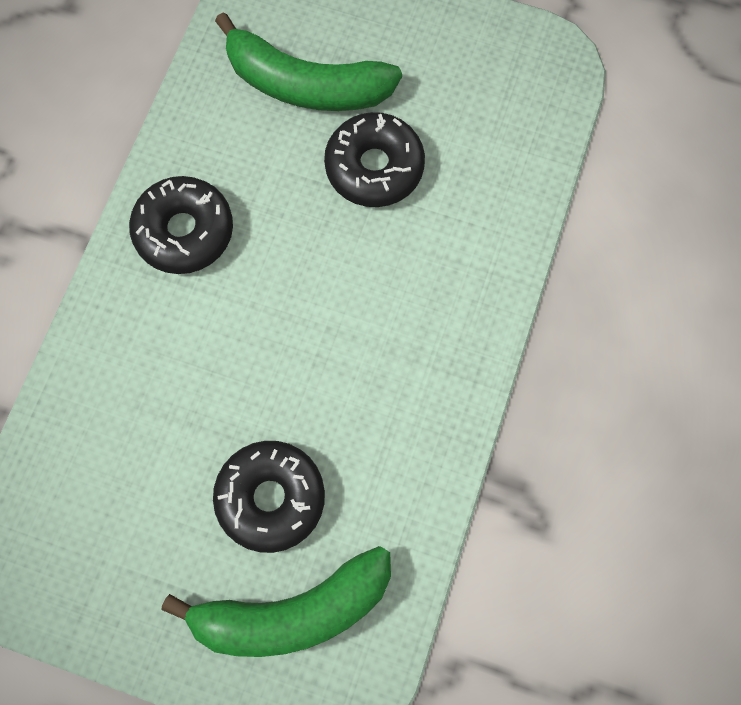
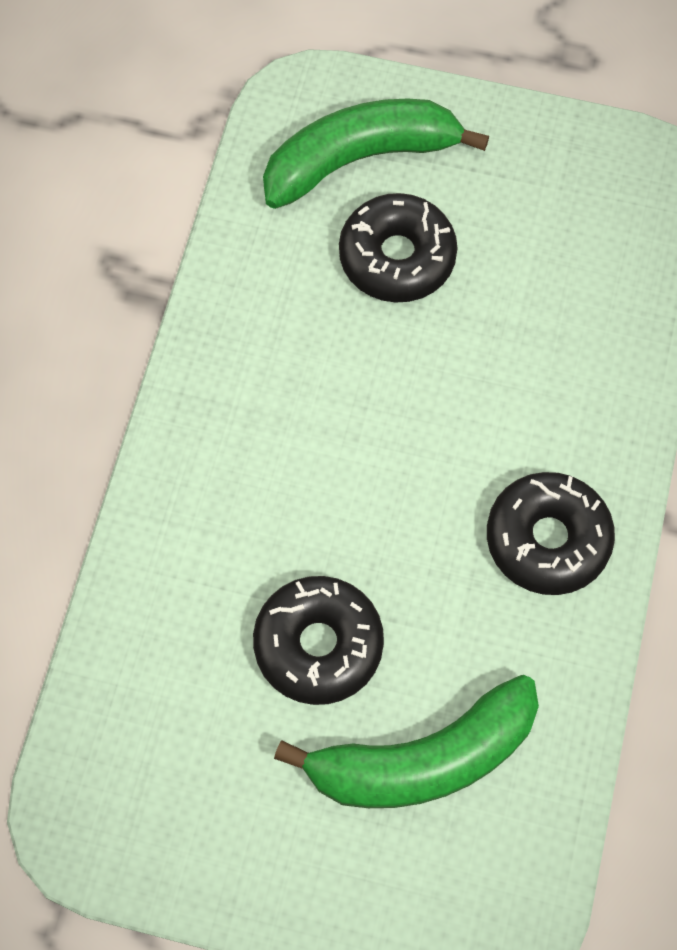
camera: 175 degrees right, 5 degrees down
(305, 84) = (423, 759): green banana -> green banana turned 150 degrees clockwise

